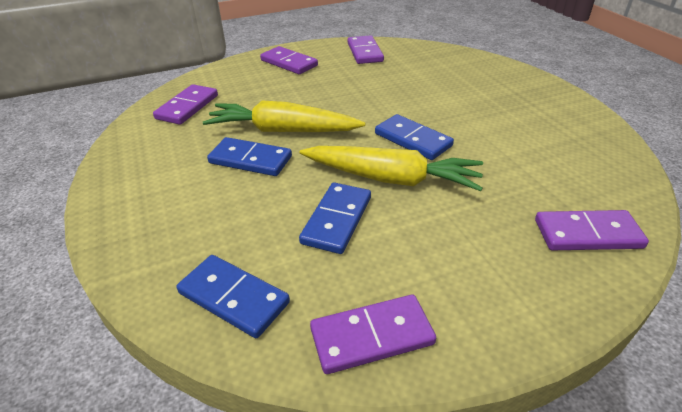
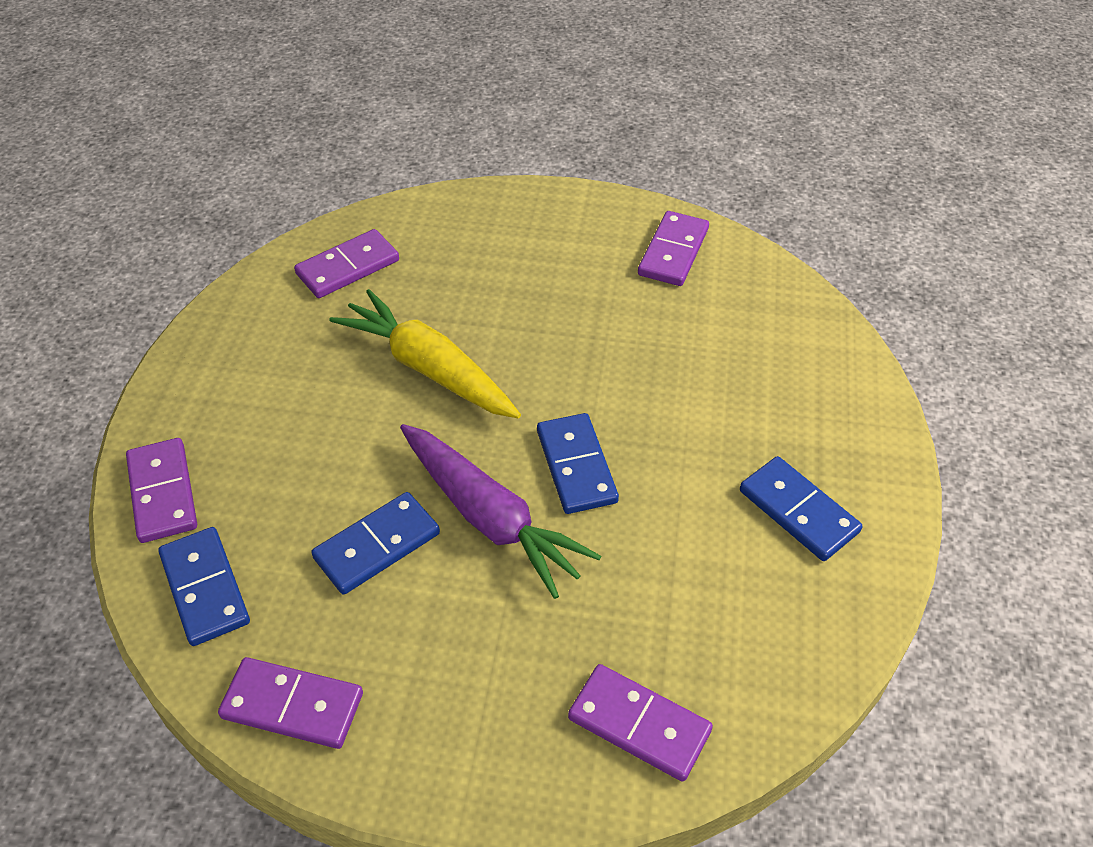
camera: 30 degrees right, 10 degrees up
(250, 160) = (354, 402): blue domino -> blue domino (798, 511)
(289, 63) = (542, 230): purple domino -> purple domino (162, 493)
(391, 179) = (490, 517): yellow carrot -> purple carrot

